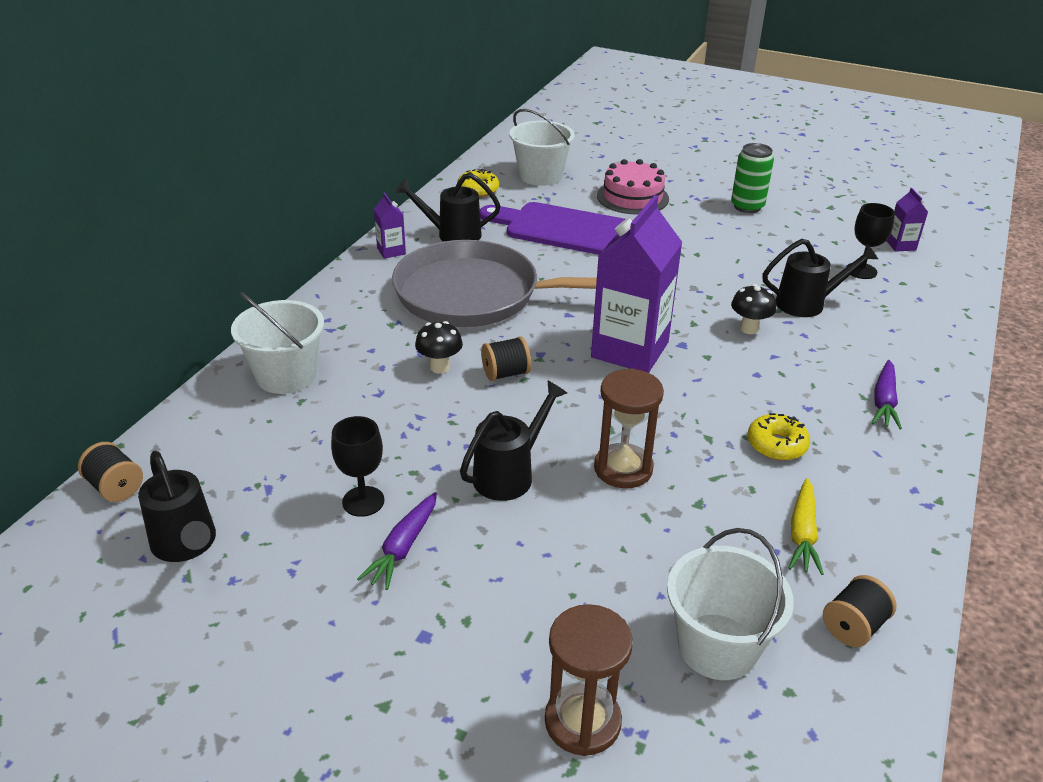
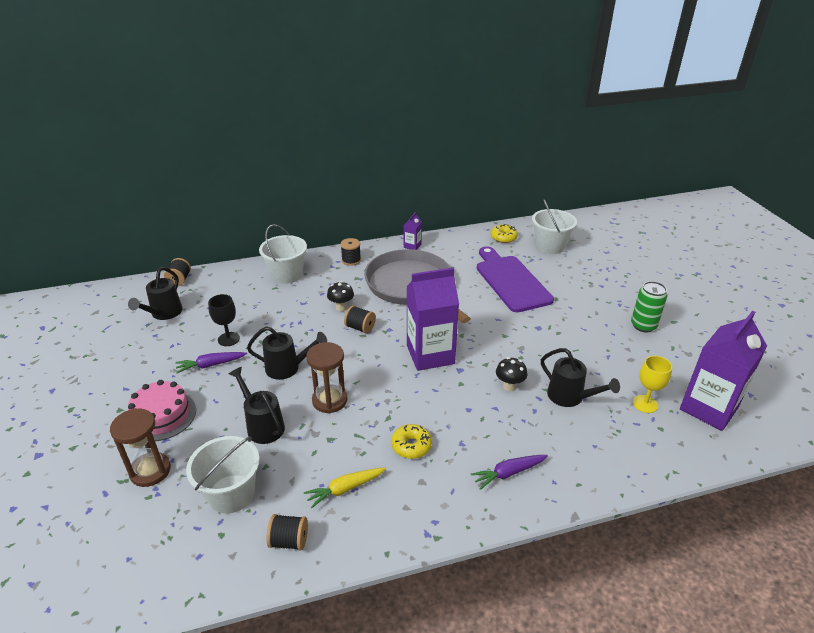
camera: 50 degrees right, 0 degrees up
(344, 308) = (351, 260): none -> black spool
(452, 235) = (452, 253): black watering can -> black watering can (262, 425)
(632, 197) = (580, 283): pink cake -> pink cake (162, 416)
(861, 271) = (645, 404): black goblet -> yellow goblet
(900, 245) = (708, 408): purple carton -> purple carton, size x2.29

